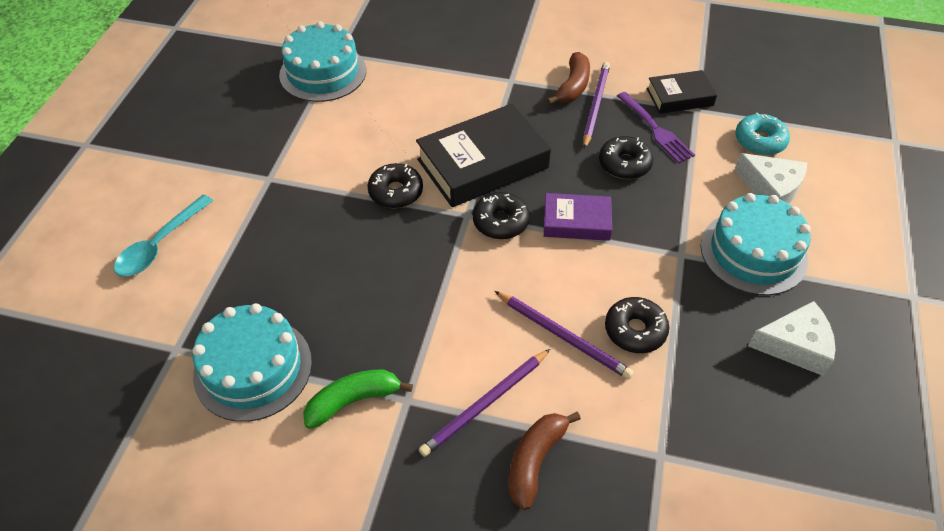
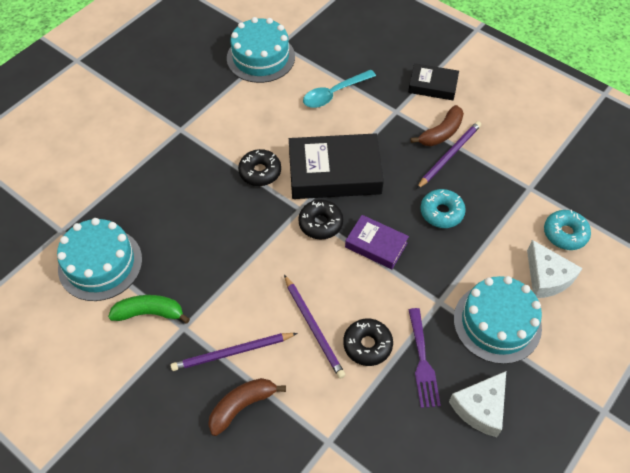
camera: 25 degrees right, 5 degrees up
(160, 244) = (87, 153): turquoise spoon -> turquoise spoon (334, 94)
(624, 164) = (441, 212): black donut -> turquoise donut
(656, 130) = (485, 193): purple fork -> purple fork (422, 362)
(679, 97) = (522, 172): black book -> black book (432, 85)
(795, 345) = (480, 407): white cheese -> white cheese turned 105 degrees clockwise

